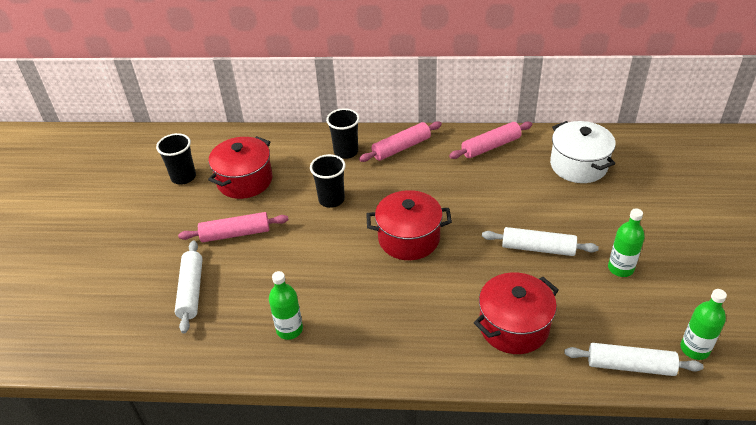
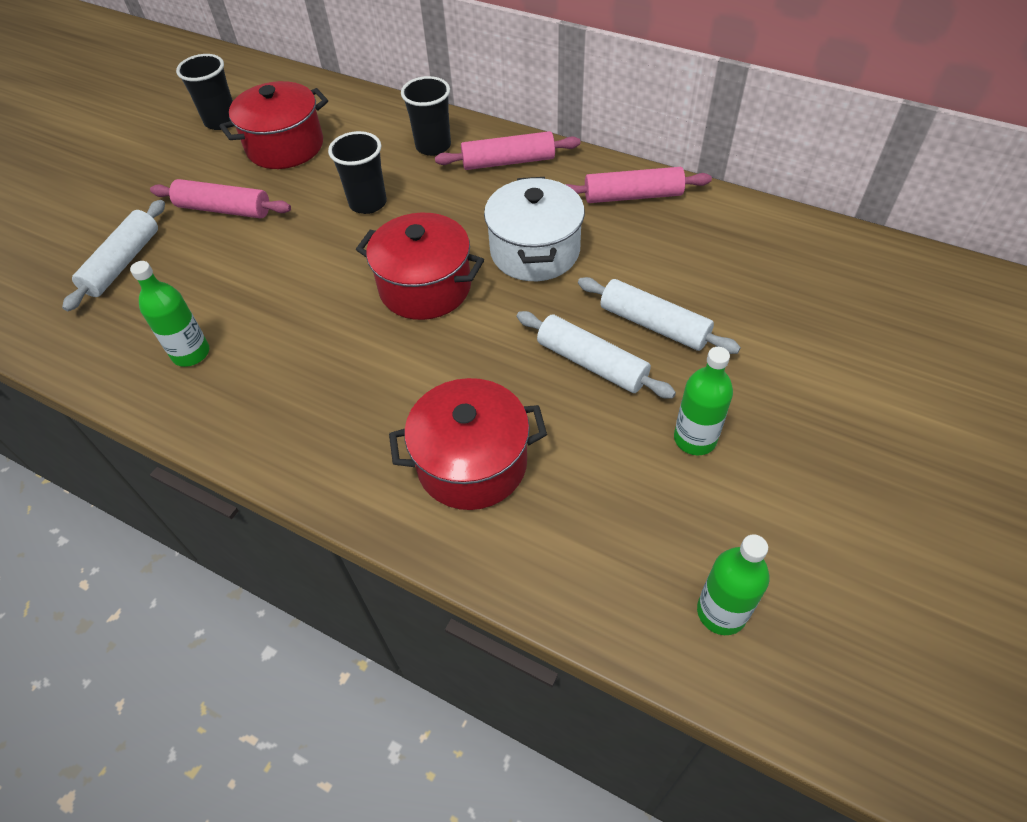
camera: 25 degrees right, 10 degrees up
(578, 165) = (744, 262): white pot -> white pot (535, 251)
(630, 365) = (598, 593): white rolling pin -> white rolling pin (654, 324)

